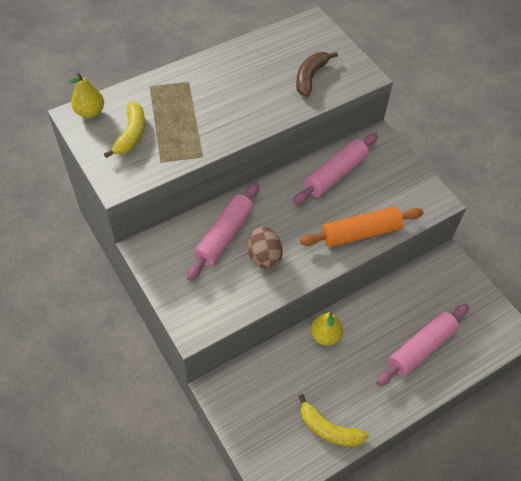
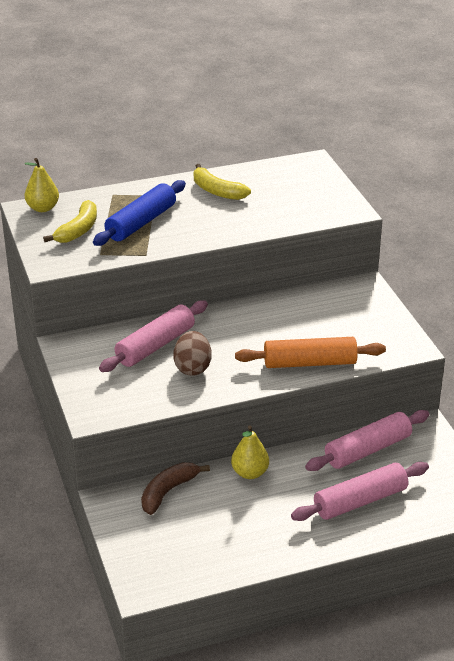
camera: 15 degrees right, 20 degrees down
(186, 117) = (141, 222): none -> blue rolling pin
(310, 77) = (289, 205): brown banana -> brown banana (168, 492)
(329, 429) = (222, 554): yellow banana -> yellow banana (217, 191)
(335, 174) = (301, 310): pink rolling pin -> pink rolling pin (367, 450)

